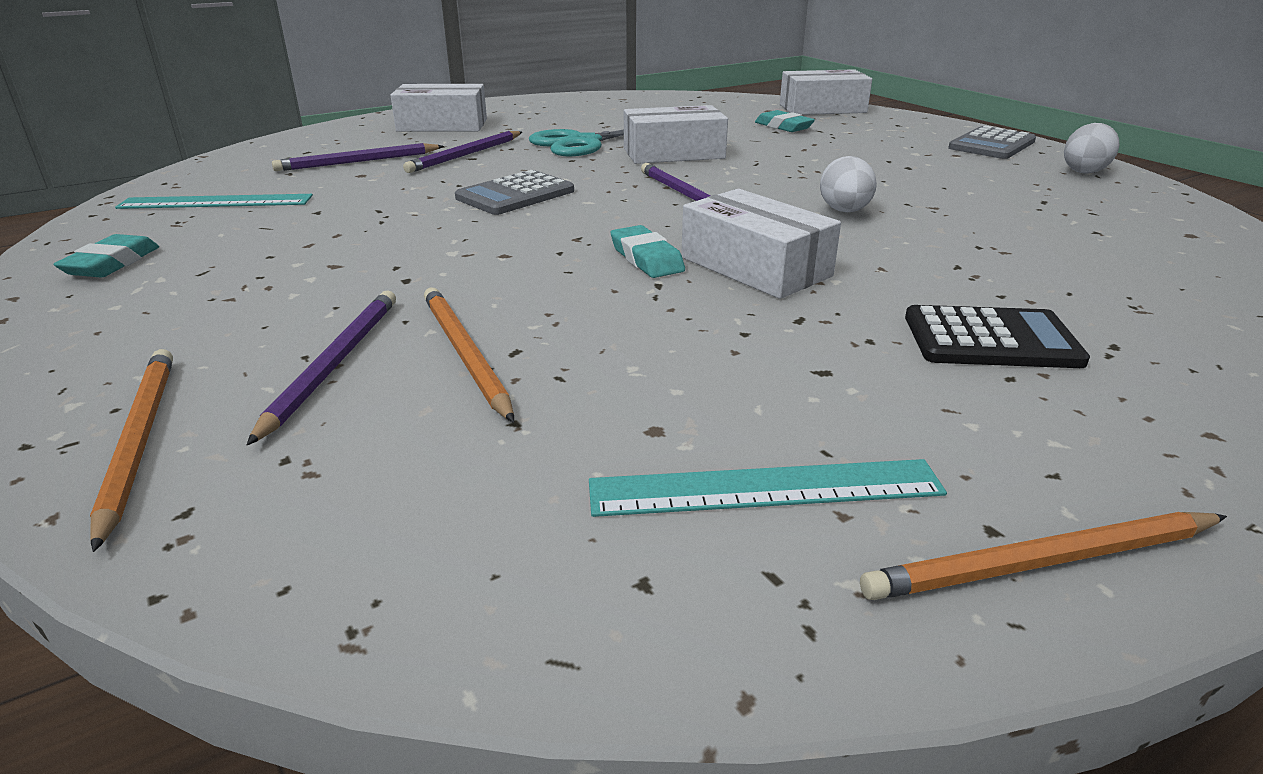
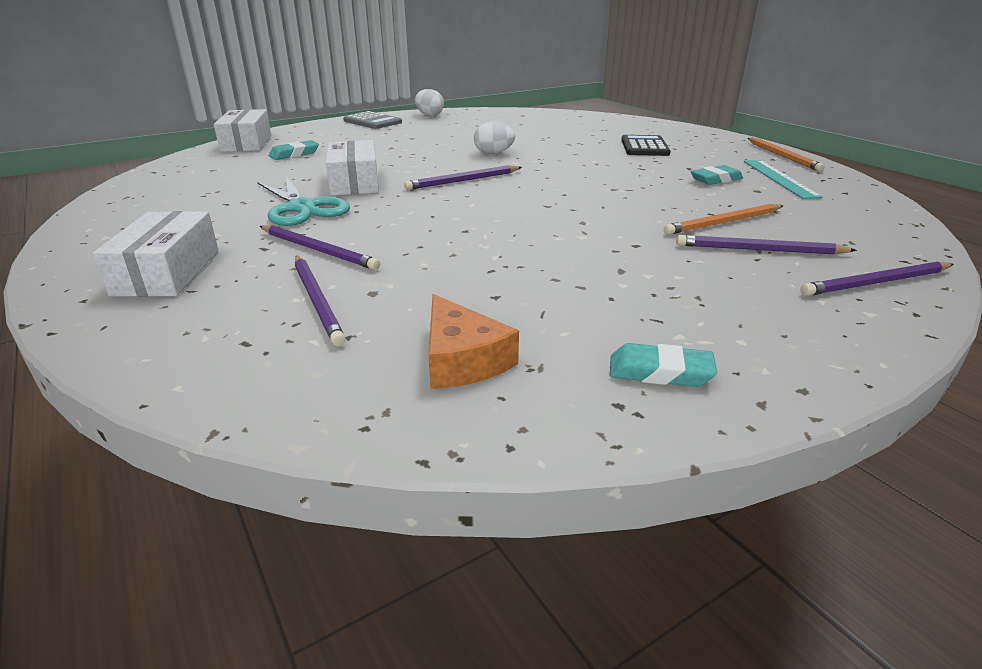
camera: 90 degrees left, 0 degrees up
(139, 441) = (876, 283): orange pencil -> purple pencil
(216, 202) = (462, 359): turquoise ruler -> orange cheese
(515, 195) = (453, 225): grey calculator -> none
(646, 258) = (578, 190): turquoise eraser -> turquoise eraser (716, 179)
(755, 267) = (582, 172): white box -> none

